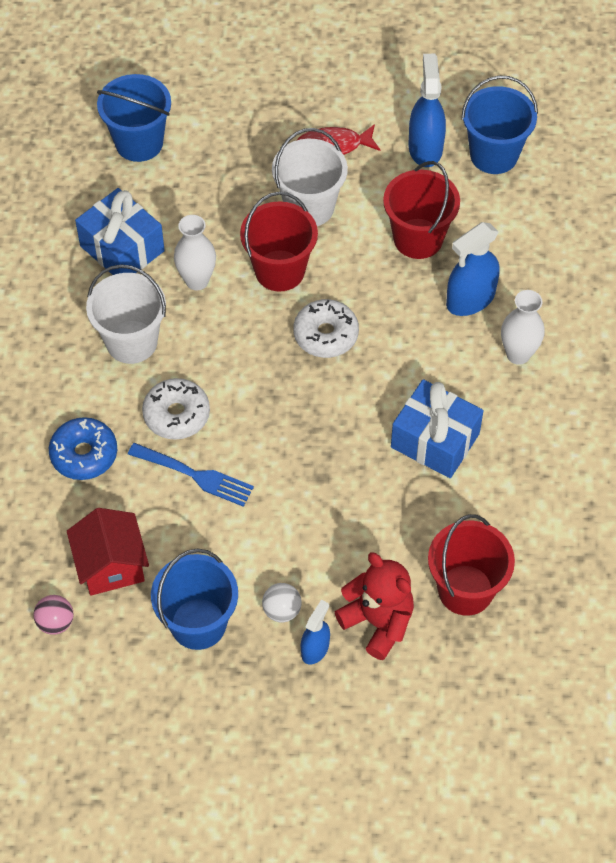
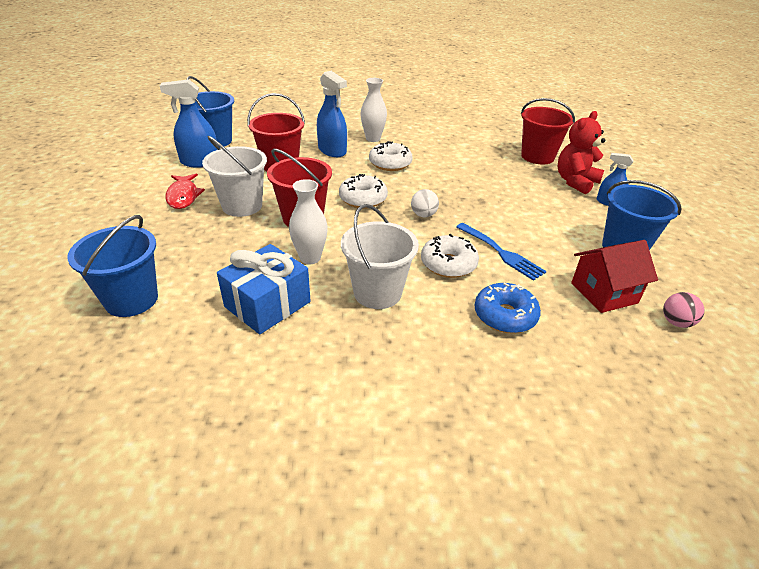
camera: 95 degrees left, 20 degrees down
(195, 475) = (501, 253): blue fork -> blue fork turned 120 degrees clockwise
(282, 610) = (590, 214): white ball -> white ball (423, 215)
(430, 373) = (390, 163): none -> white donut
(435, 440) = (440, 163): blue gift -> none

